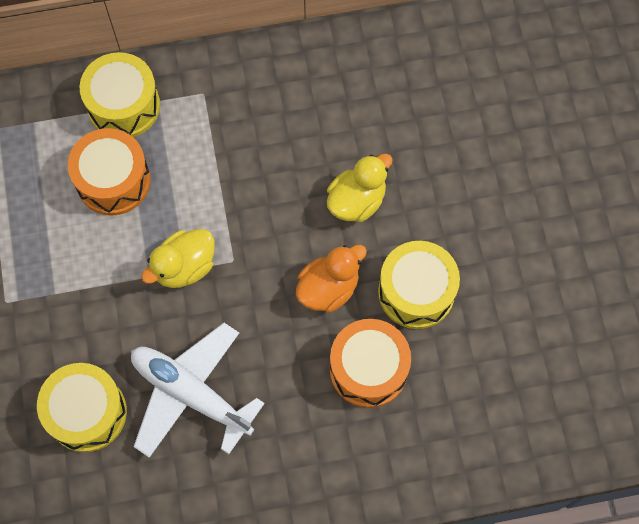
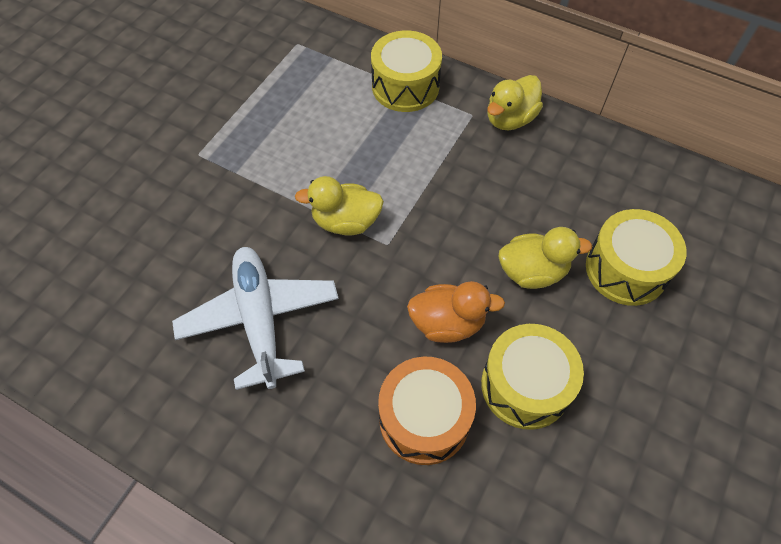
camera: 40 degrees right, 10 degrees down
(87, 412) = (172, 271): yellow drum -> yellow drum (626, 269)
(113, 181) = (351, 128): orange drum -> none
(237, 75) = (510, 119): none -> yellow duck

